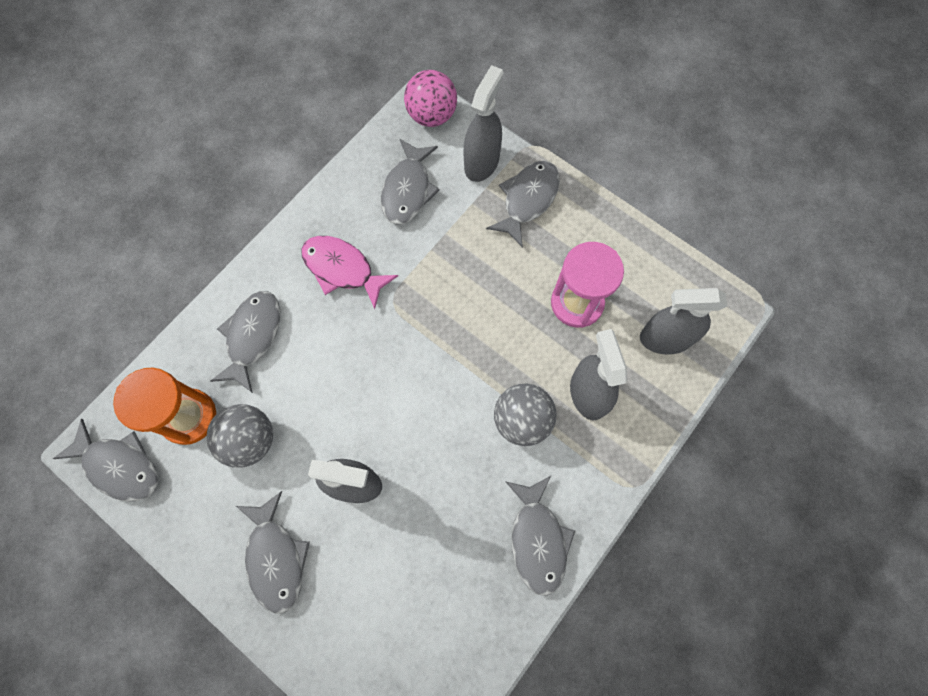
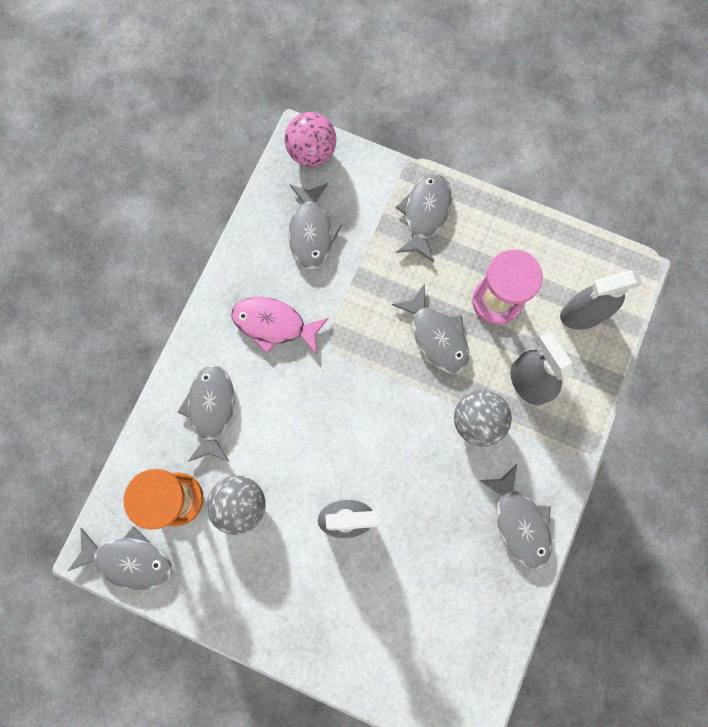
camera: 15 degrees left, 5 degrees up
(275, 557) = (297, 601): grey fish -> grey fish (436, 336)
(481, 162) = (372, 188): grey spray bottle -> none

